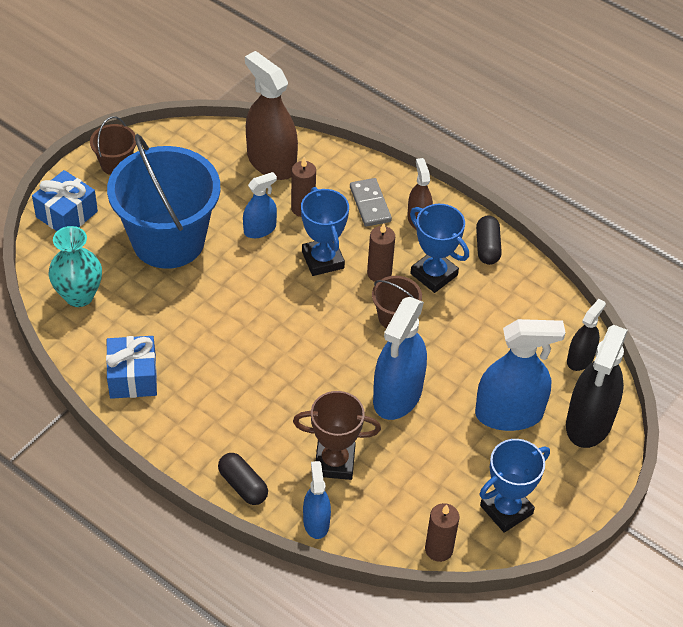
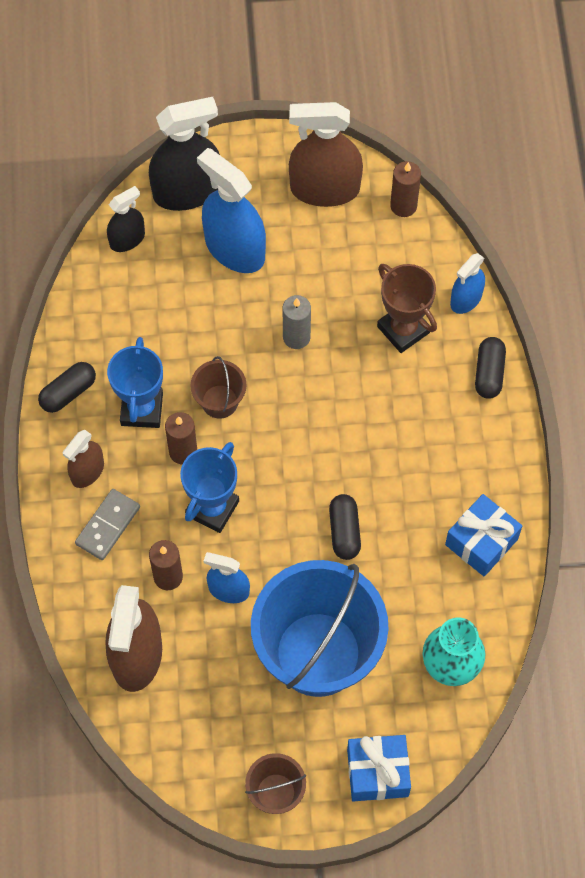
camera: 130 degrees left, 15 degrees up
(228, 312) = (344, 531): none -> black capsule
(397, 395) = (296, 337): blue spray bottle -> grey candle
(506, 510) = (325, 189): blue trophy -> brown spray bottle
(580, 358) = (127, 239): black spray bottle -> black spray bottle turned 150 degrees clockwise

